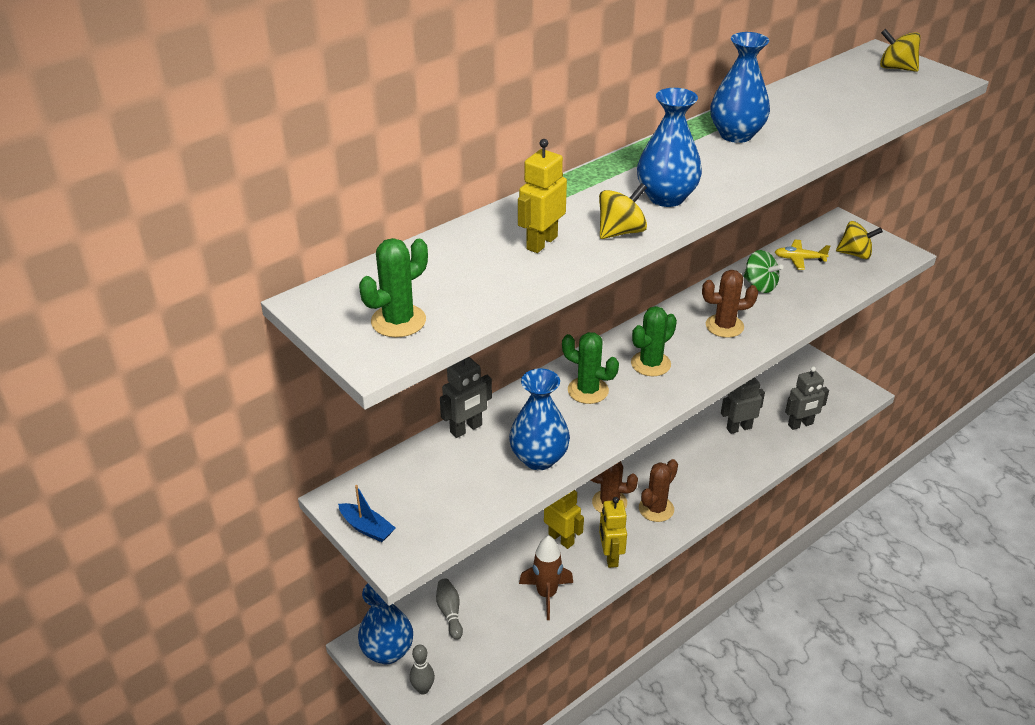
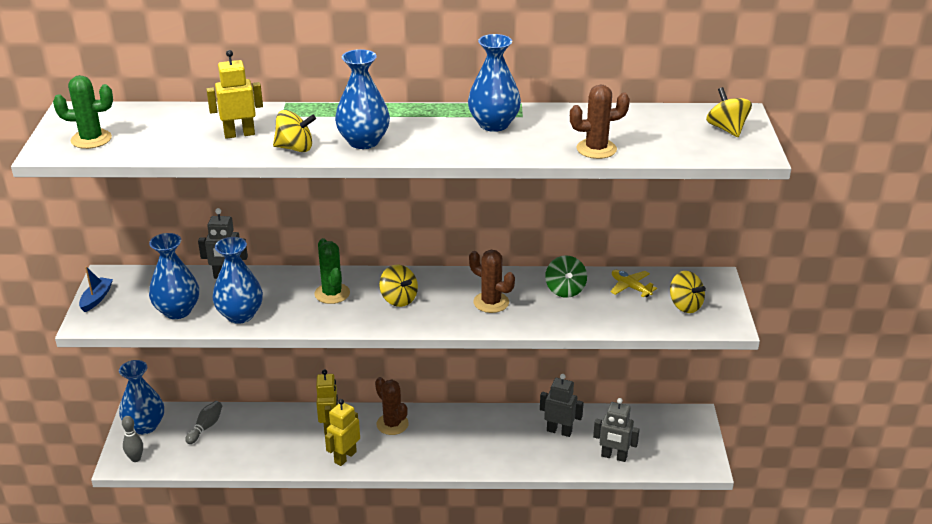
camera: 40 degrees right, 5 degrees down
(367, 528) = (96, 298): blue boat -> blue boat turned 150 degrees counterclockwise
(472, 490) = (177, 311): none -> blue vase
(546, 594) = (274, 453): brown rocket -> none
(650, 364) = (399, 299): green cactus -> yellow spinning top
(656, 509) = (418, 447): brown cactus -> brown cactus (596, 149)

